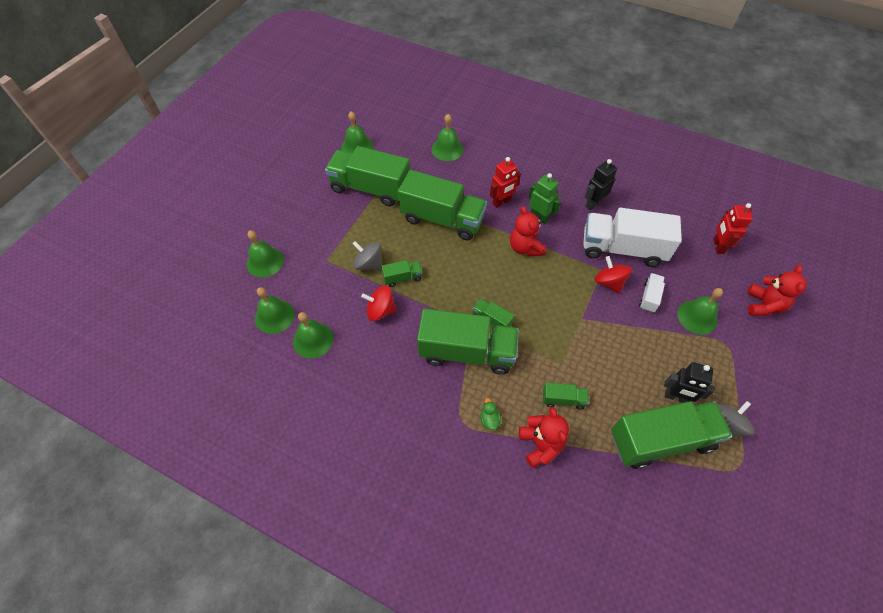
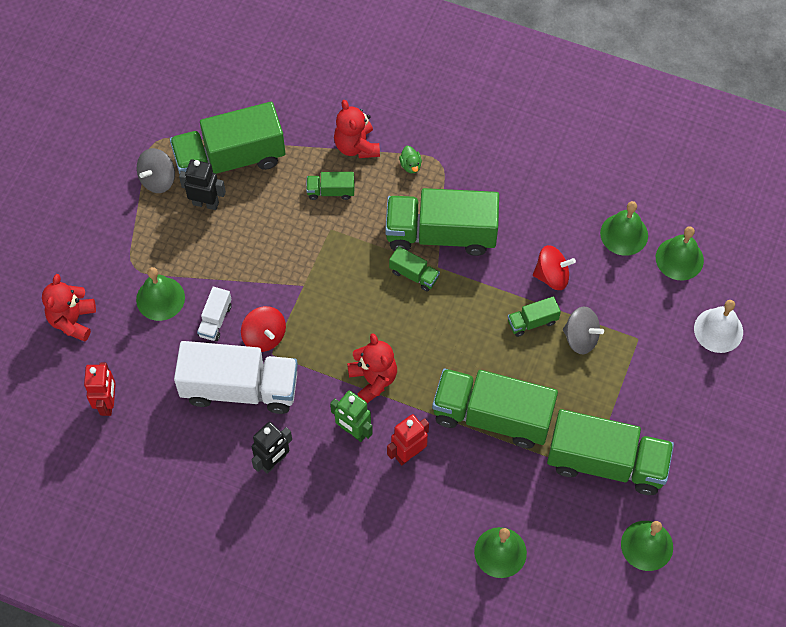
camera: 175 degrees right, 5 degrees up
(265, 262) = (718, 330): green bell -> white bell

